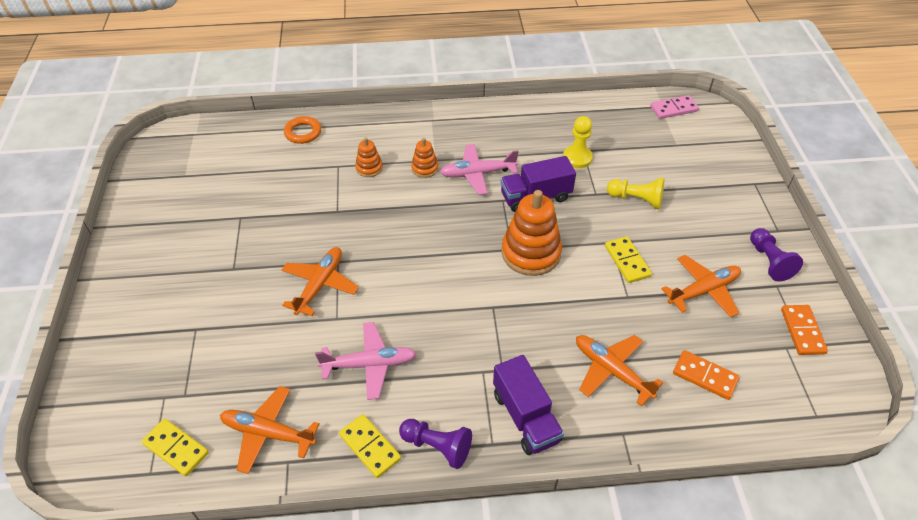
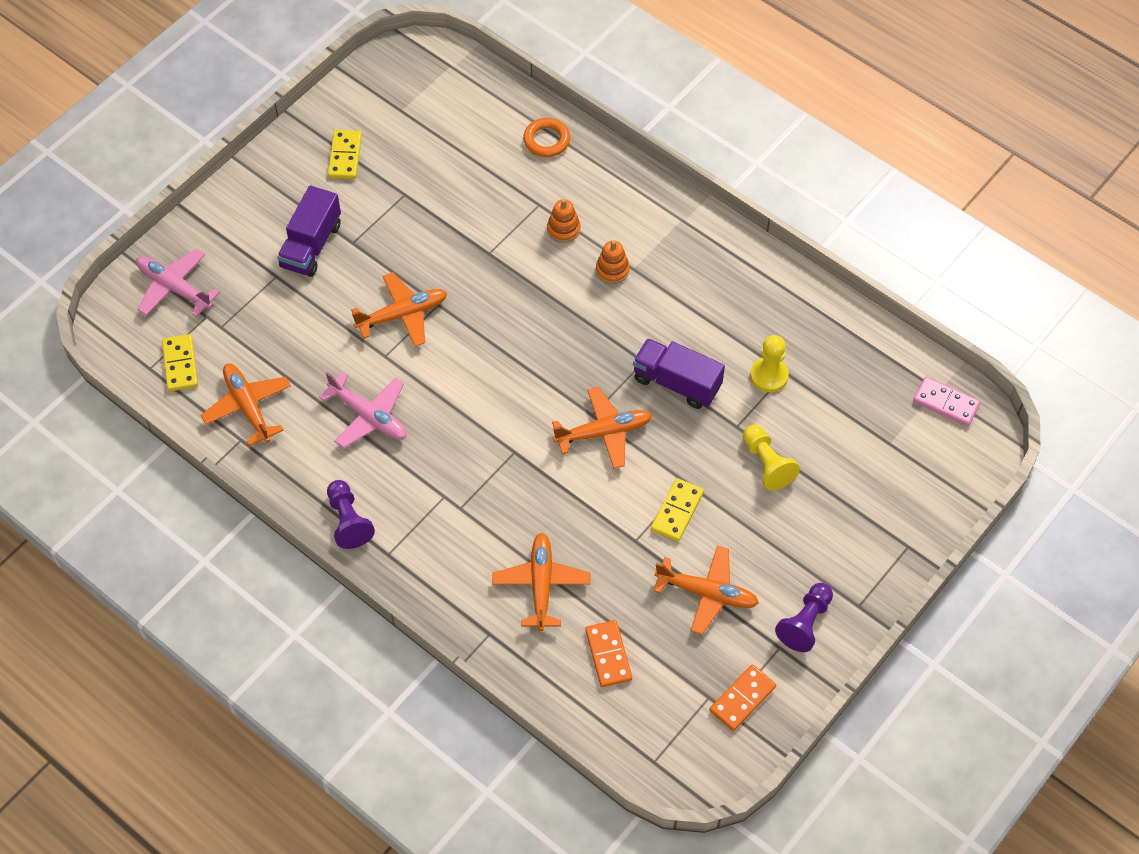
camera: 45 degrees right, 10 degrees up
(370, 447) = (303, 479): yellow domino -> yellow domino (345, 156)
(477, 174) = (653, 315): pink plane -> pink plane (174, 288)
(525, 417) = (434, 557): purple truck -> purple truck (311, 245)
(531, 253) = (604, 432): orange stacking toy -> orange plane

